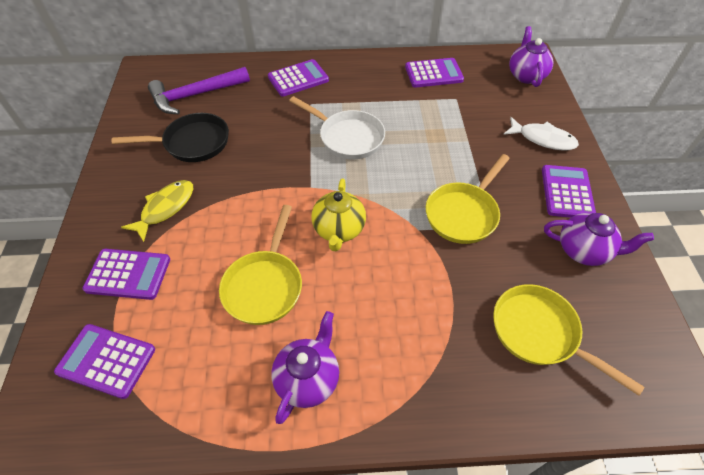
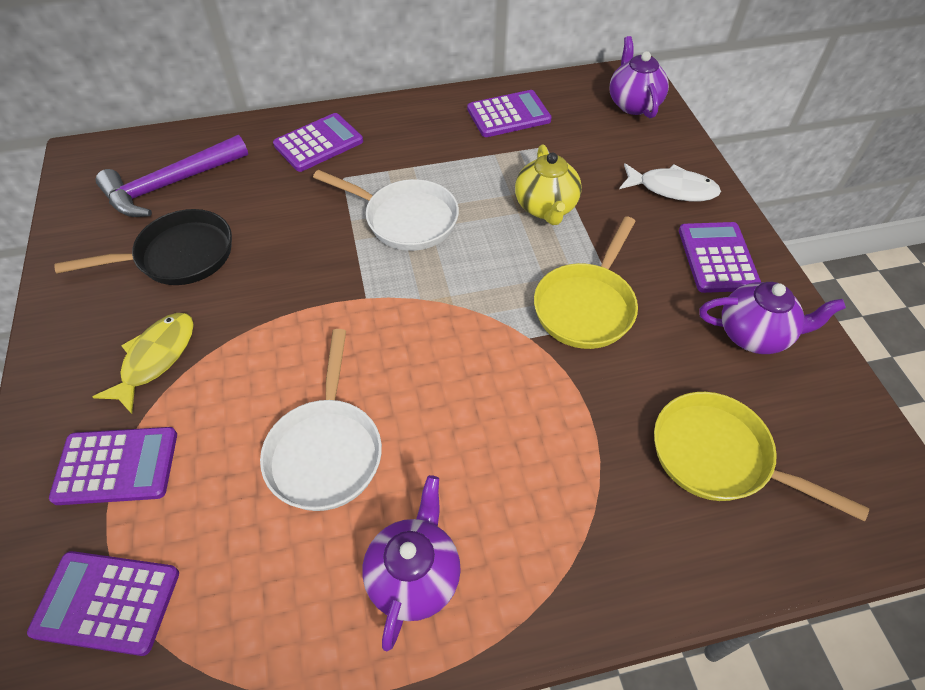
camera: 10 degrees left, 0 degrees up
(264, 285) = (326, 451): yellow pan -> white pan
(339, 230) = (418, 354): yellow teapot -> yellow teapot (546, 208)

